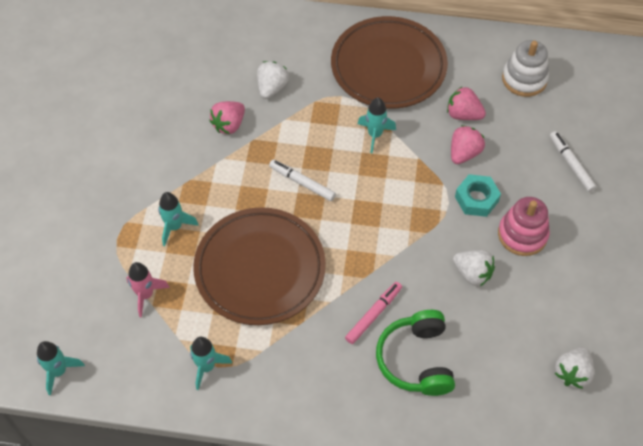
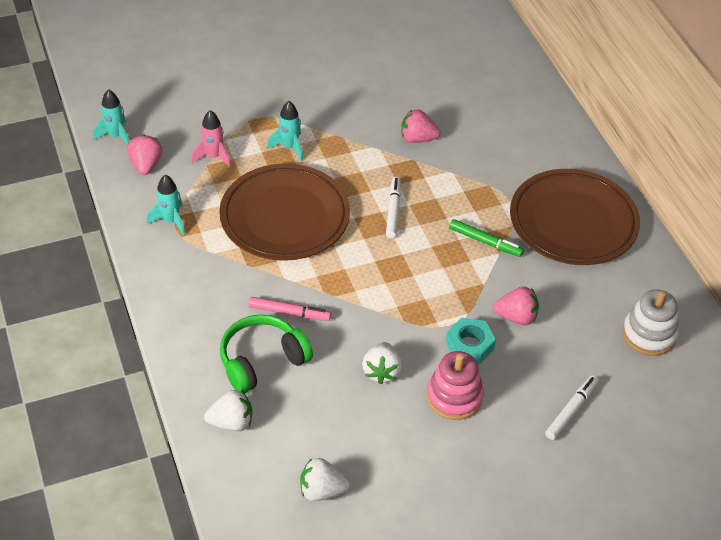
camera: 60 degrees right, 10 degrees down
(272, 88) = (480, 150): white strawberry -> white strawberry (231, 422)
(375, 135) = (485, 242): turquoise rocket -> green marker
(463, 114) = (563, 300): pink strawberry -> pink strawberry (146, 165)

